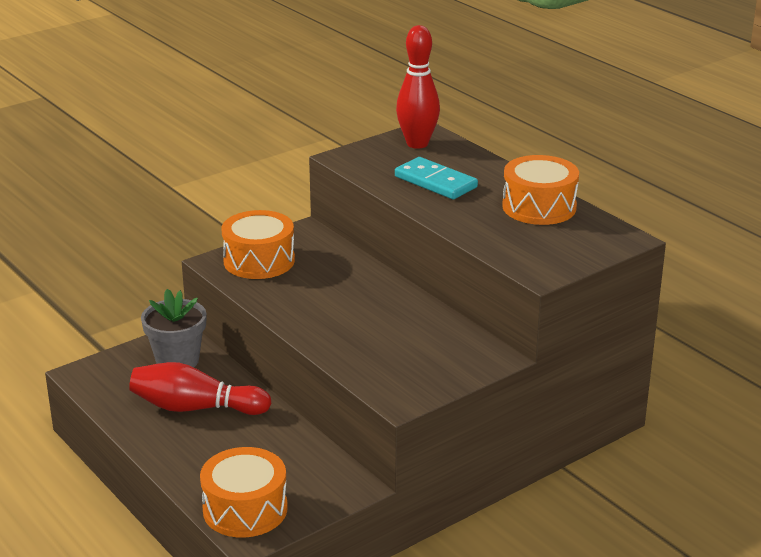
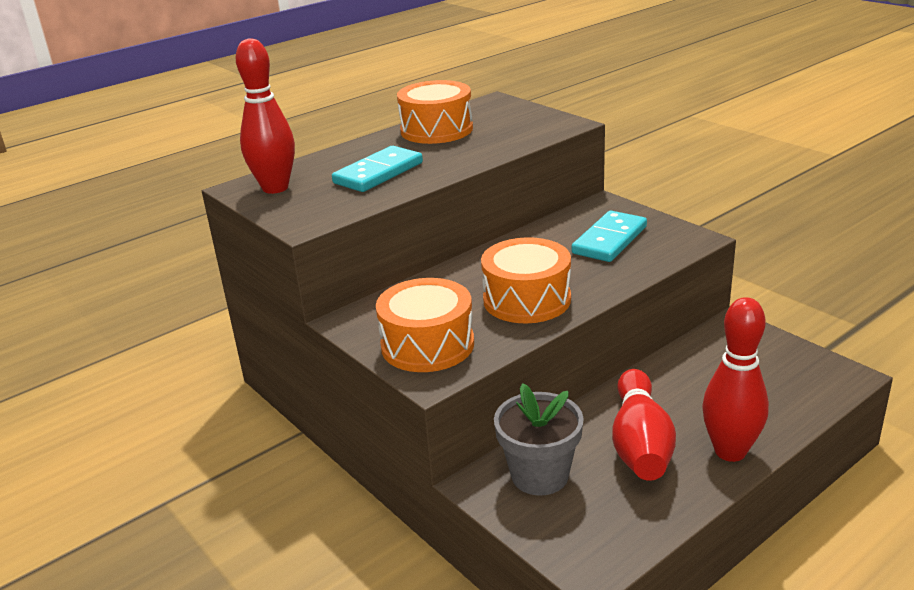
camera: 90 degrees left, 0 degrees up
(169, 449) = (730, 451): none -> red bowling pin
(245, 509) = (805, 383): orange drum -> orange drum (527, 300)
(410, 352) = (610, 240): none -> turquoise domino

